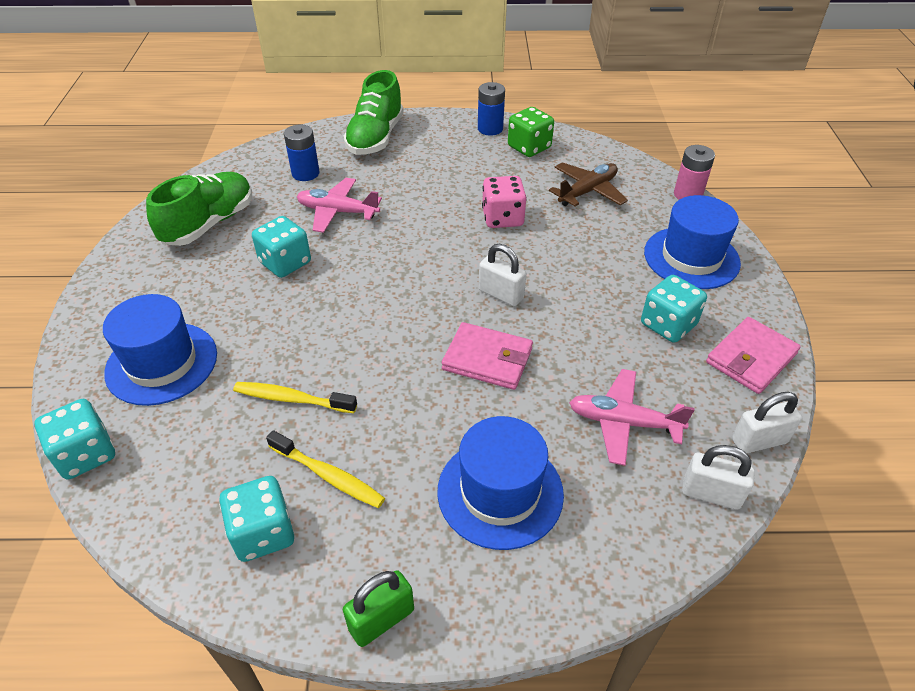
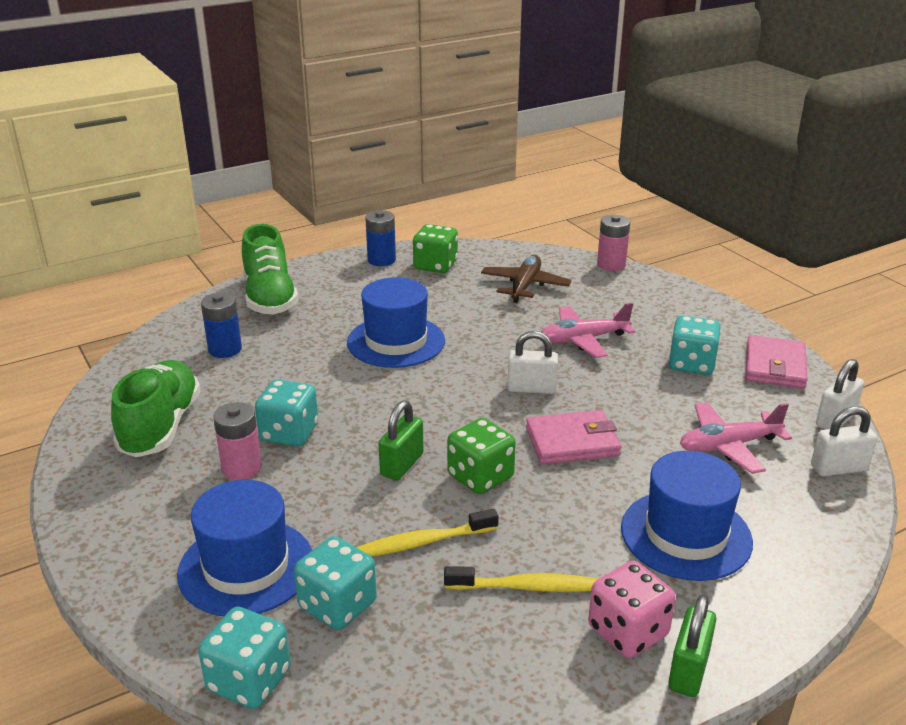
camera: 30 degrees left, 15 degrees down
(229, 280) = (242, 468): none -> pink battery
(263, 533) = (513, 658): turquoise dice -> turquoise dice (337, 605)
(338, 212) = (298, 372): pink plane -> pink plane (583, 339)
(338, 324) = (402, 465): none -> green padlock
(385, 360) = (480, 477): none -> green dice
(502, 218) = (470, 329): pink dice -> pink dice (628, 631)
(691, 257) = (660, 310): blue hat -> blue hat (396, 341)

